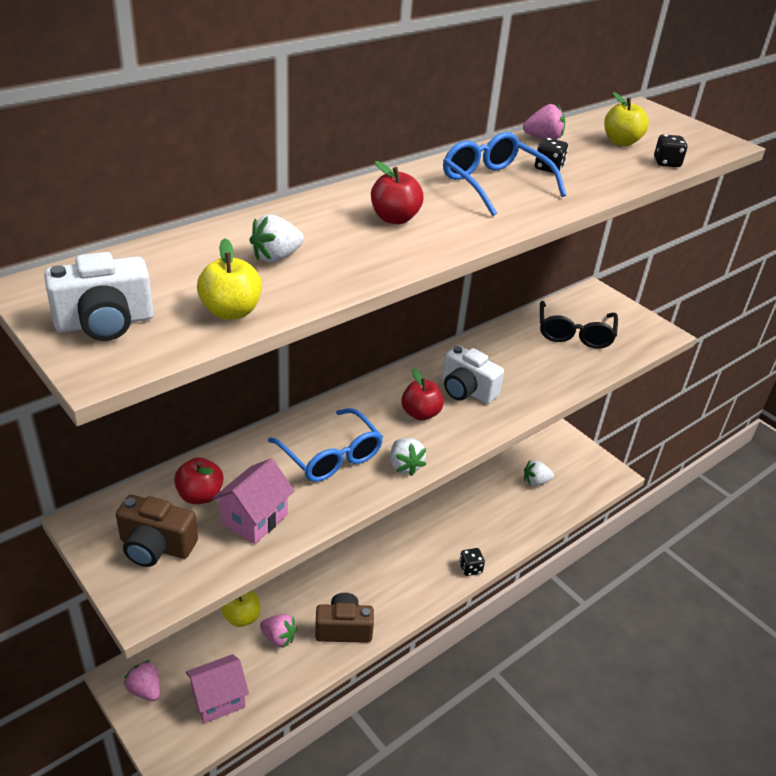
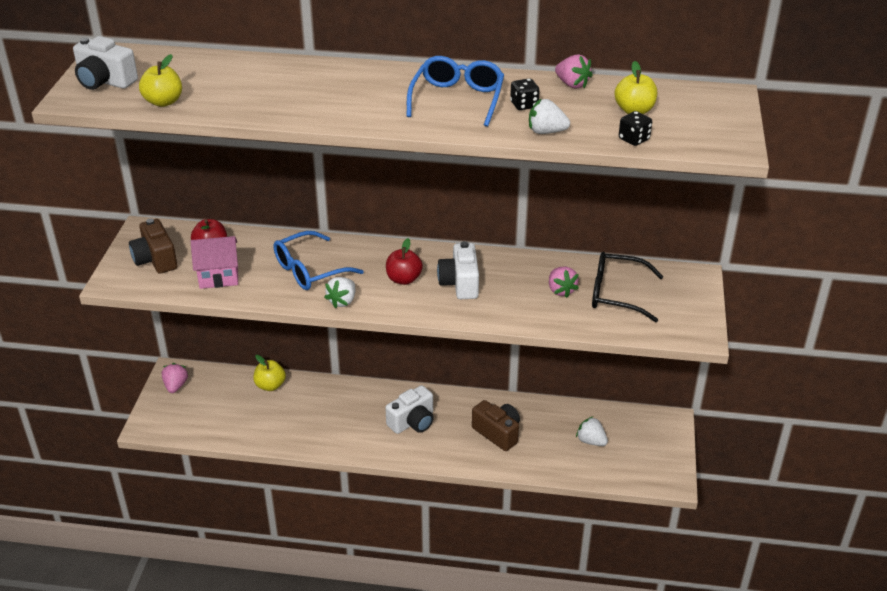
camera: 50 degrees right, 0 degrees up
(218, 699) = (203, 418): pink house -> none
(276, 257) = (237, 85): white strawberry -> white strawberry (546, 132)
(278, 638) = (275, 411): pink strawberry -> pink strawberry (561, 290)
(331, 456) = (309, 270): blue glasses -> blue glasses turned 45 degrees clockwise
(343, 629) = (317, 434): brown camera -> brown camera (498, 433)
(394, 218) = (345, 93): red apple -> none
(403, 559) = (412, 422): none -> white camera
(470, 568) = (450, 459): black dice -> none
(574, 334) = (616, 294): black glasses -> black glasses turned 45 degrees clockwise

